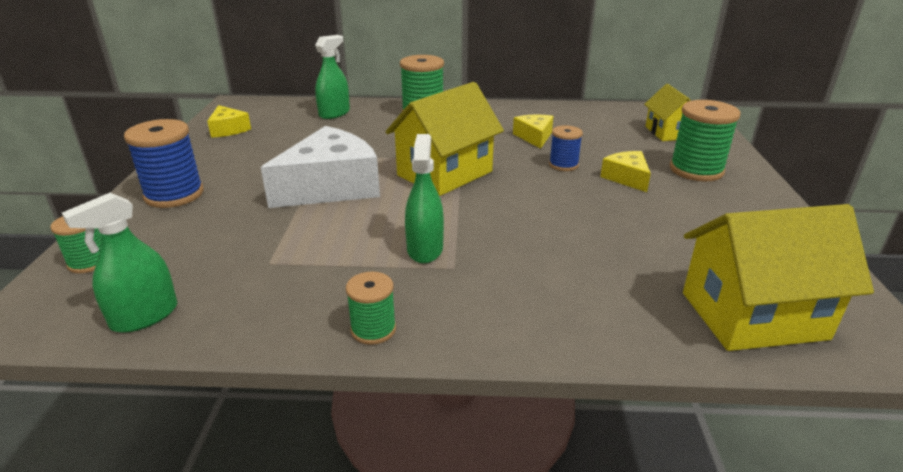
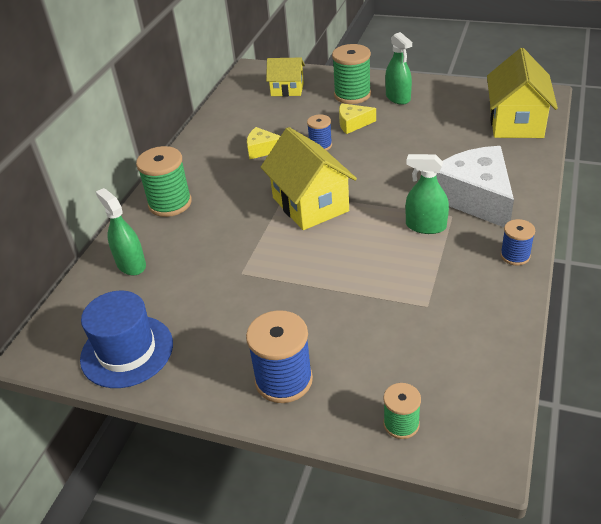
camera: 70 degrees left, 10 degrees up
(144, 316) = (488, 371): green spray bottle -> green spray bottle (398, 98)
(228, 129) = (127, 351): yellow cheese -> blue hat
(331, 187) = (309, 270): white cheese -> white cheese (475, 197)
(373, 329) = (515, 256): green spool -> blue spool

